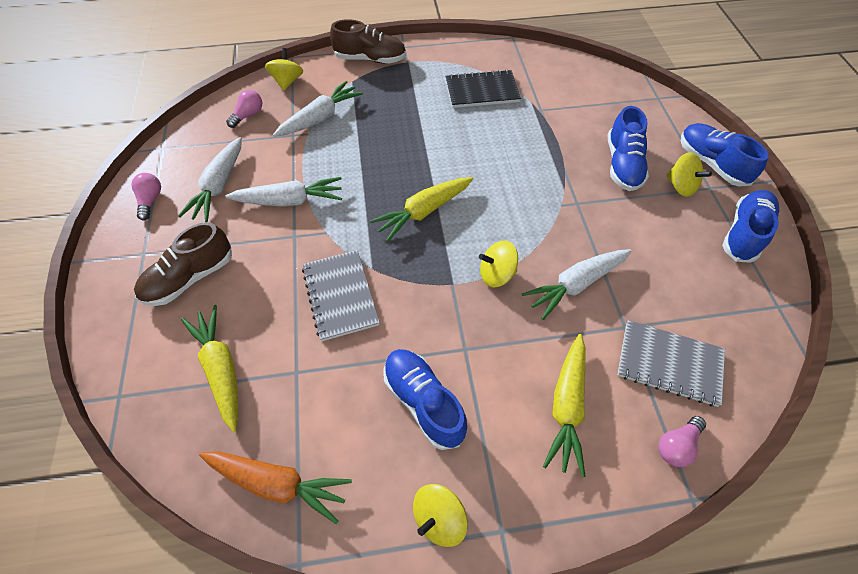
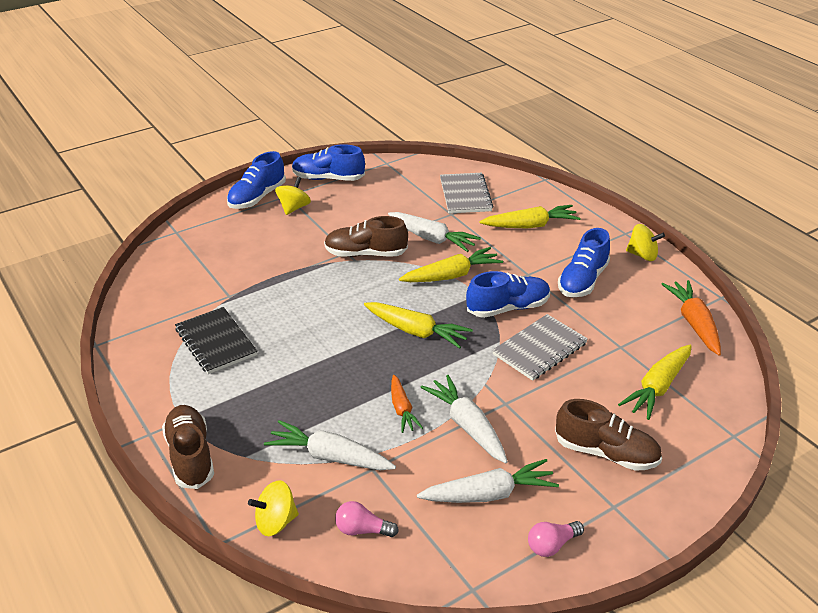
camera: 115 degrees left, 20 degrees down
(336, 169) = (402, 409): none -> orange carrot
(496, 274) = (452, 275): yellow spinning top -> yellow carrot
(568, 217) = (365, 254): none -> brown shoe
(622, 165) = (284, 237): blue shoe -> blue shoe (508, 308)
(676, 445) = (518, 187): pink light bulb -> none

